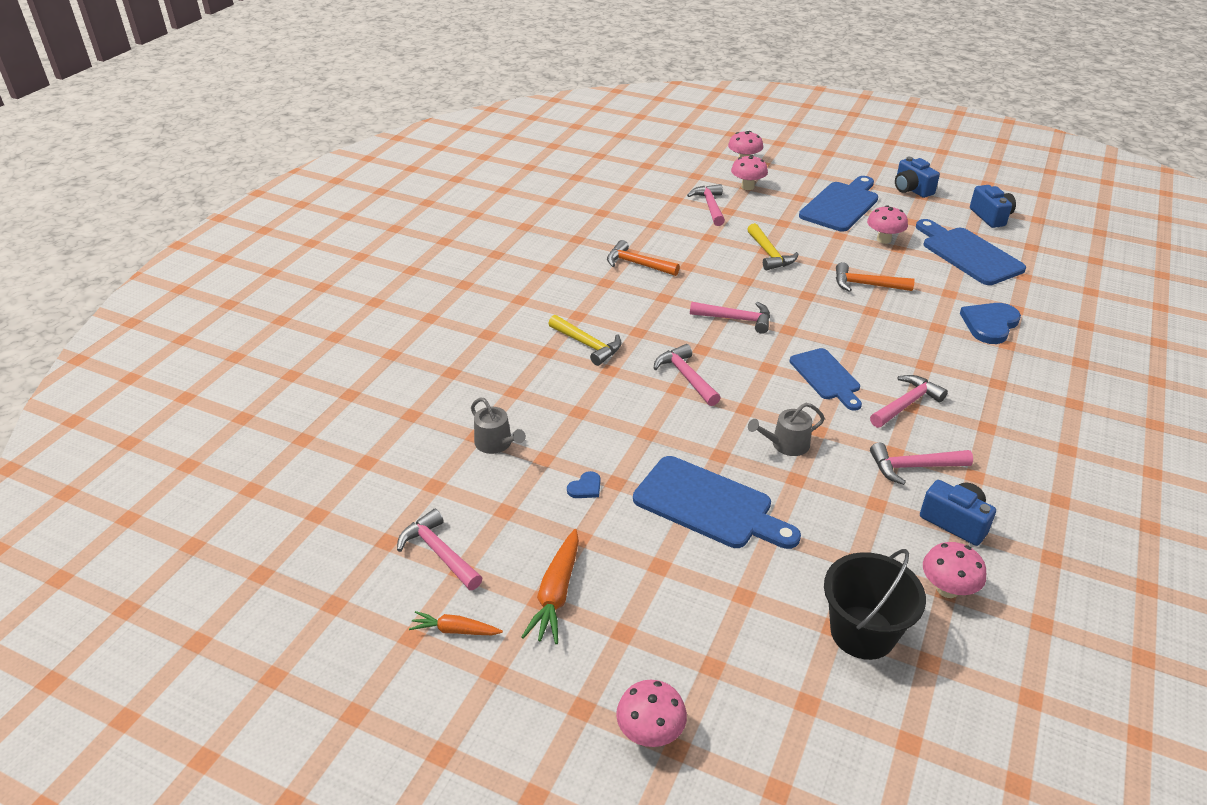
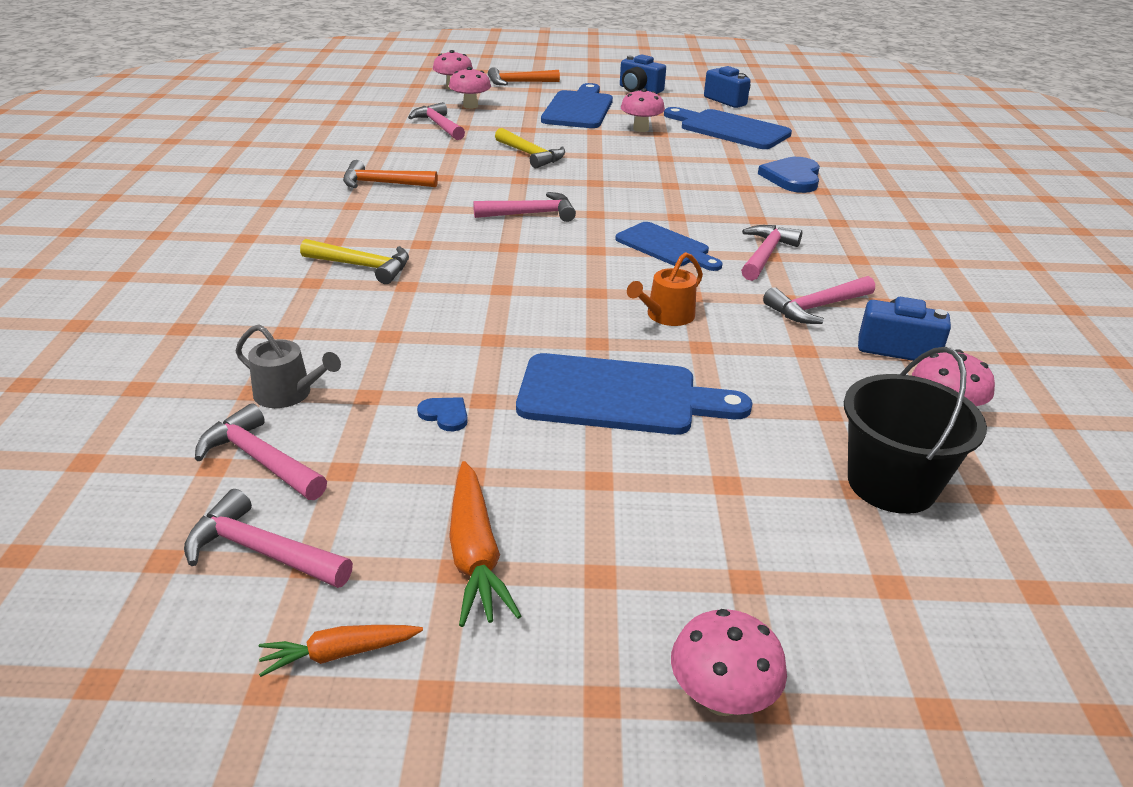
camera: 25 degrees left, 5 degrees down
(585, 487) = (445, 415): blue heart -> blue heart turned 75 degrees counterclockwise
(686, 377) = (506, 275): pink hammer -> pink hammer (260, 460)
(786, 444) = (666, 316): grey watering can -> orange watering can
(866, 285) = (650, 165): orange hammer -> orange hammer (518, 83)

